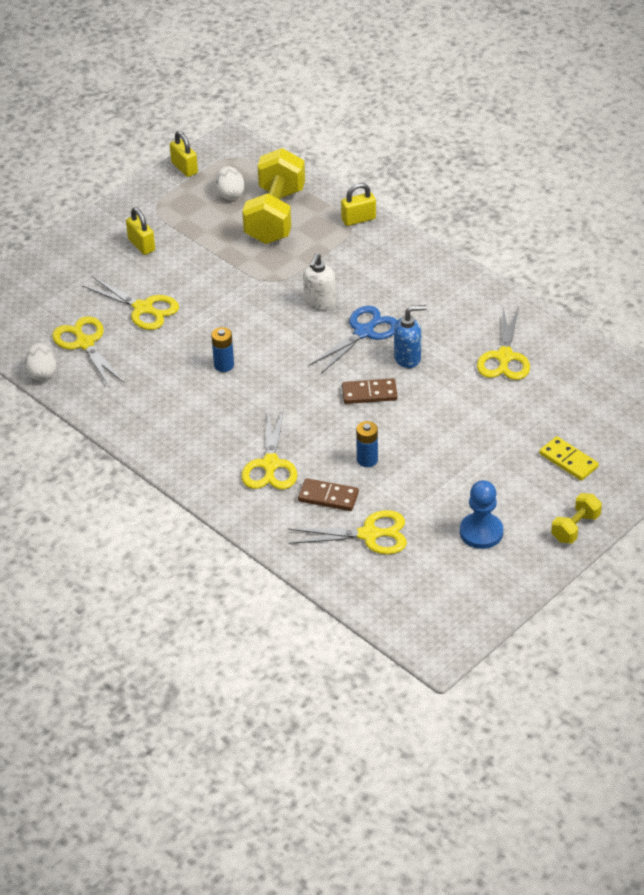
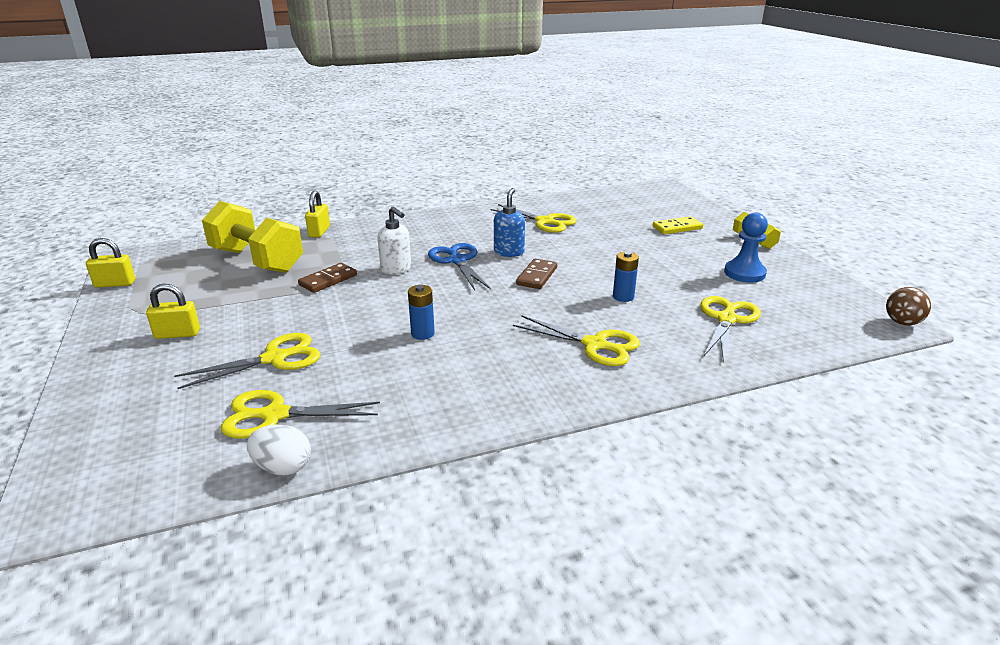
camera: 65 degrees left, 15 degrees down
(230, 194) = (192, 272): white egg -> none
(328, 497) = (662, 326): brown domino -> brown domino (328, 280)
(444, 654) = (902, 322): none -> brown ball

